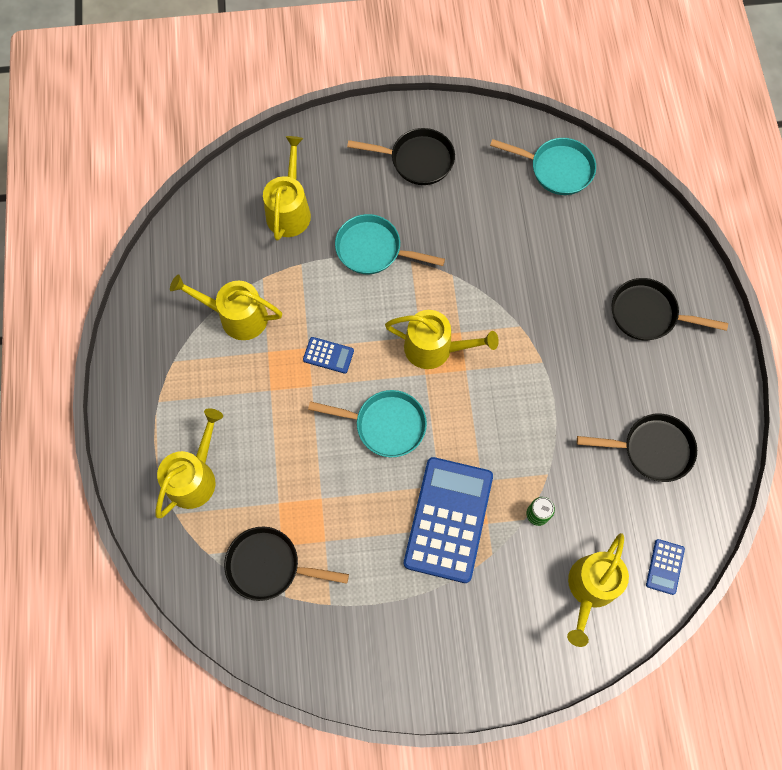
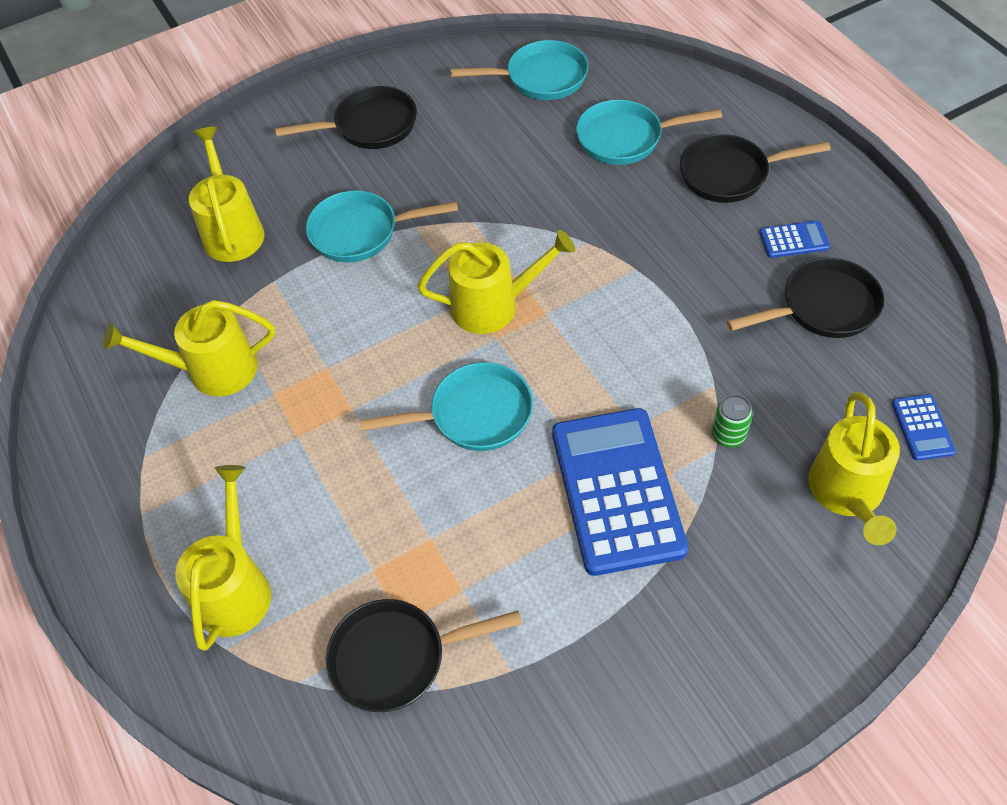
camera: 20 degrees left, 15 degrees down
(328, 355) = (358, 366): blue calculator -> blue calculator (794, 240)
(590, 250) = (625, 138): none -> turquoise pan

